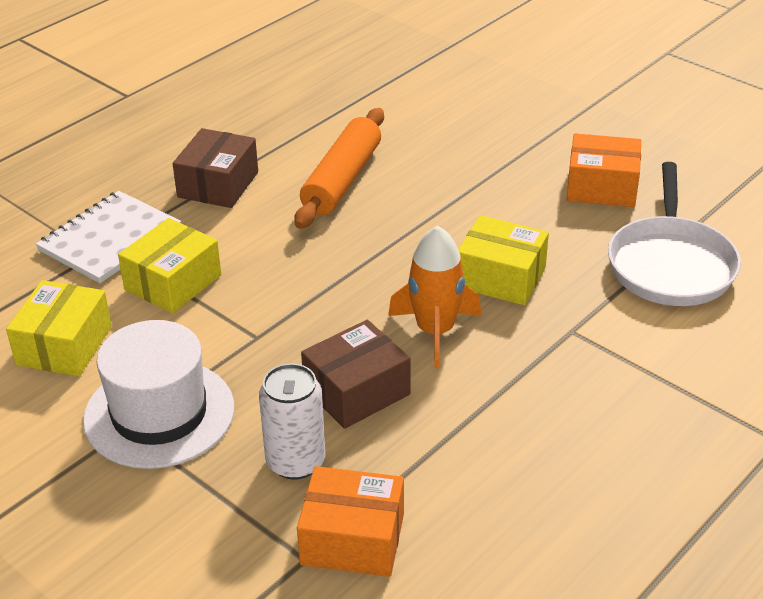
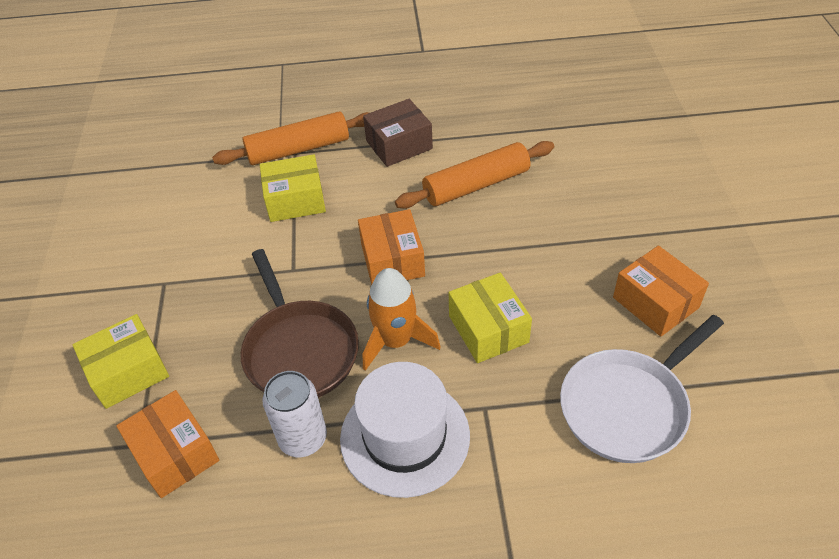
camera: 45 degrees right, 10 degrees up
(64, 345) = (198, 207): yellow box -> yellow box (128, 372)
(110, 239) = (298, 149): white notebook -> orange rolling pin
(159, 413) = (187, 286): white hat -> white hat (405, 436)
(295, 462) = (211, 374): white can -> white can (303, 438)
(345, 276) = (392, 260): none -> orange box
(356, 391) = (299, 350): brown box -> brown pan

